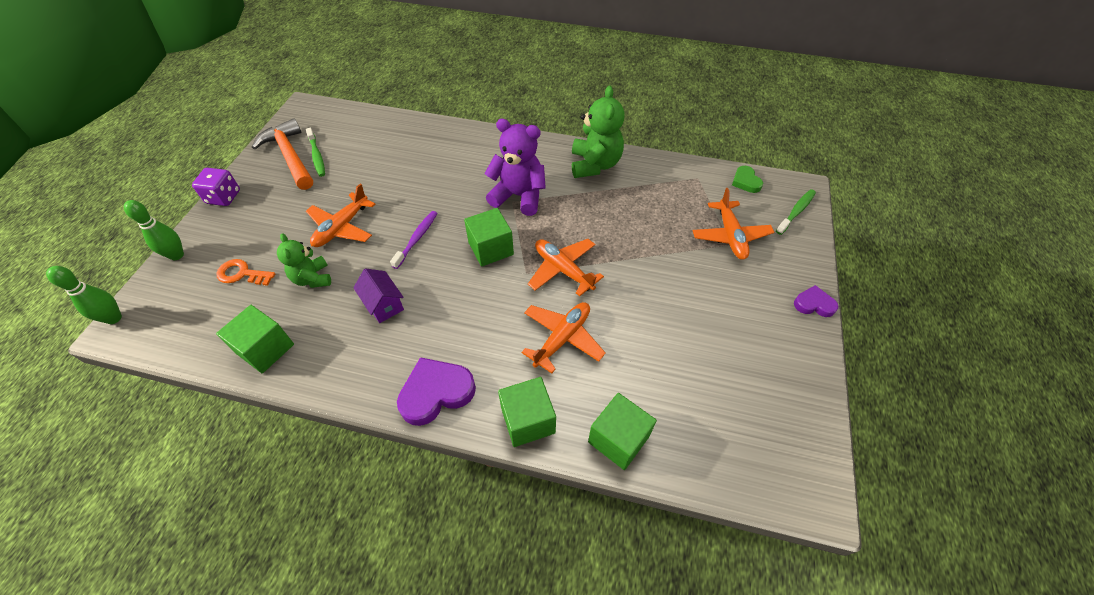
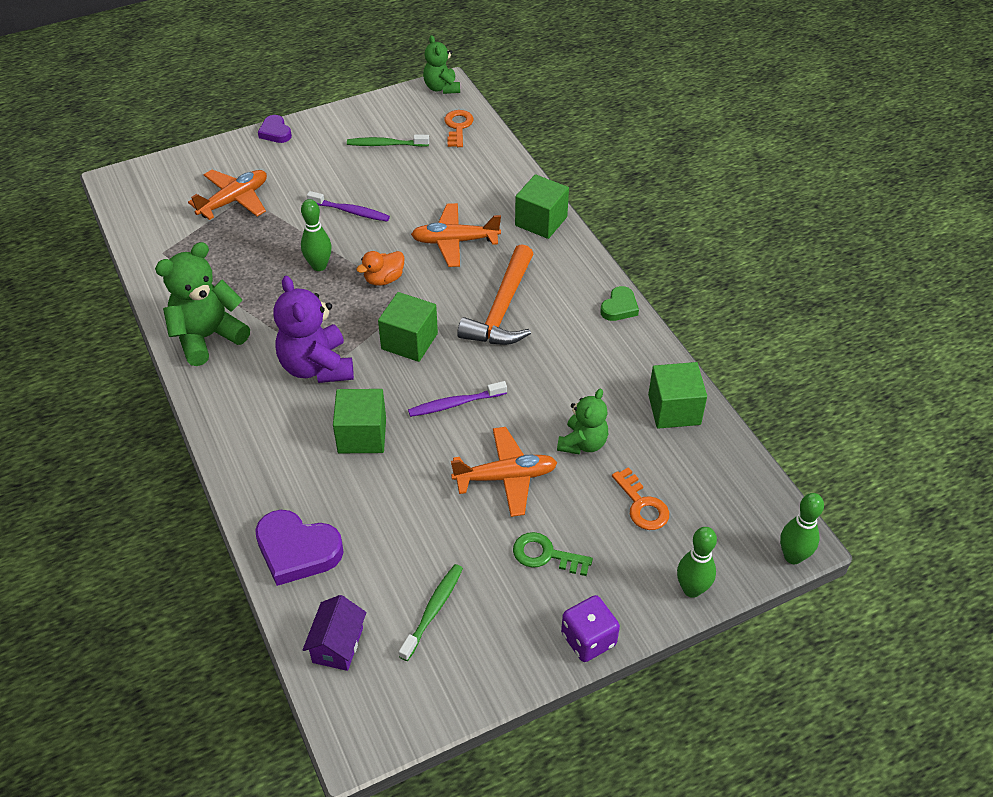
camera: 130 degrees left, 5 degrees down
(281, 212) = (545, 555): none -> green key
(290, 156) = (462, 642): orange hammer -> orange hammer (502, 309)
(383, 304) = (548, 368): purple house -> purple house (338, 645)
(436, 393) = (579, 279): purple heart -> purple heart (297, 550)
(563, 270) = (384, 279): orange plane -> orange duck
(611, 244) = (319, 266): none -> green bowling pin
(618, 439) = (503, 175): green cube -> green cube (362, 435)
(660, 294) = (350, 211): none -> purple toothbrush
(728, 456) = (458, 127): none -> orange key
(745, 182) = (139, 219): green heart -> green heart (619, 307)
(796, 212) = (160, 174): green toothbrush -> green toothbrush (386, 144)
(817, 493) = (442, 88): none -> green teddy bear

